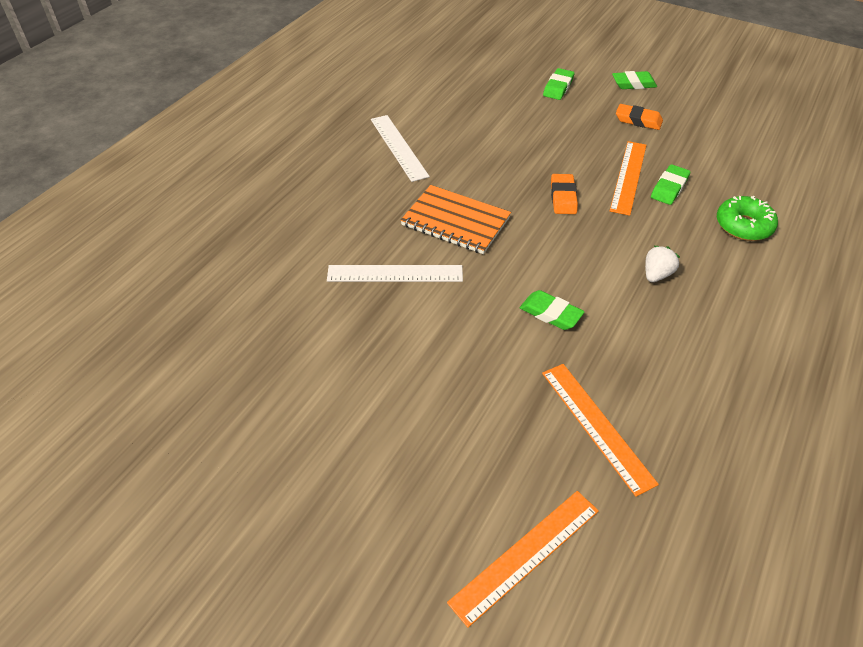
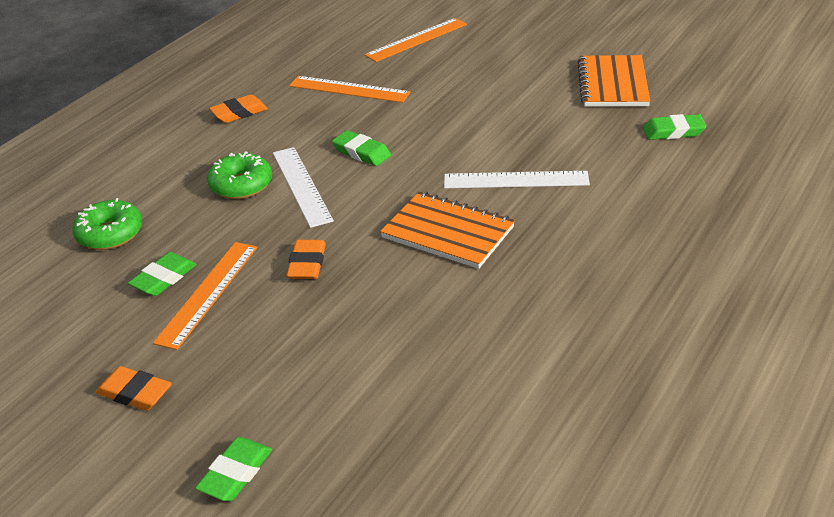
camera: 175 degrees left, 10 degrees down
(258, 422) = (613, 84): none -> orange notebook
(398, 147) = (529, 337): white ruler -> white ruler (301, 186)
(596, 426) = (349, 89): orange ruler -> orange ruler turned 45 degrees counterclockwise
(633, 84) = (89, 484): green eraser -> green eraser (673, 132)
(656, 275) = (241, 185): white strawberry -> green donut
(718, 384) = (239, 113): none -> orange eraser

